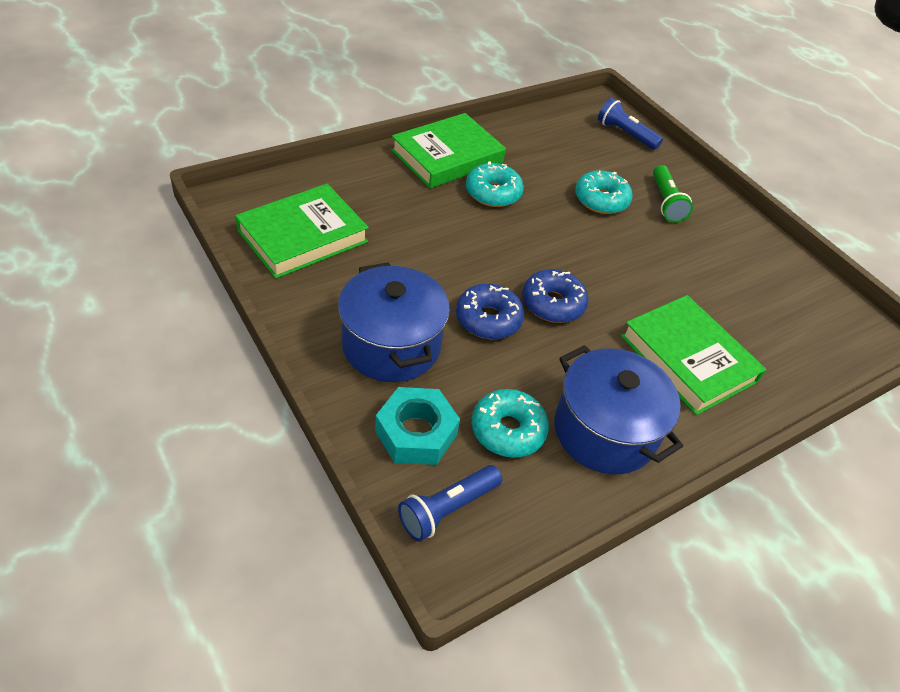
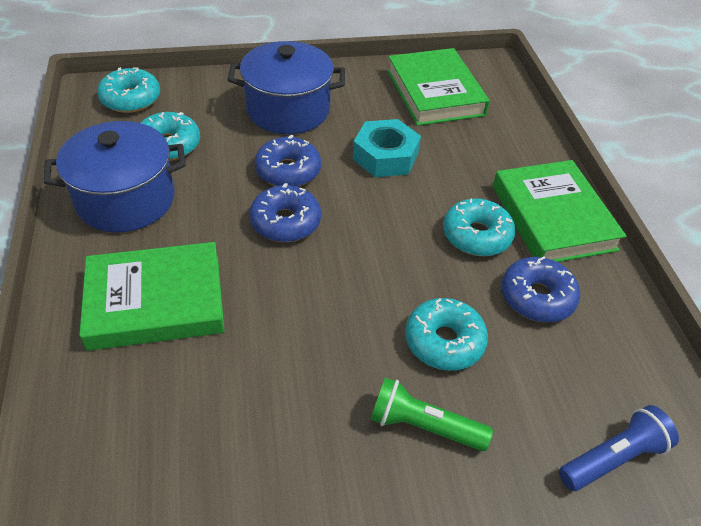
camera: 115 degrees right, 0 degrees up
(416, 433) = (199, 101): turquoise nut -> turquoise nut (385, 156)
(447, 509) = (131, 99): blue flashlight -> turquoise donut
(533, 162) = (537, 297): none -> blue donut

